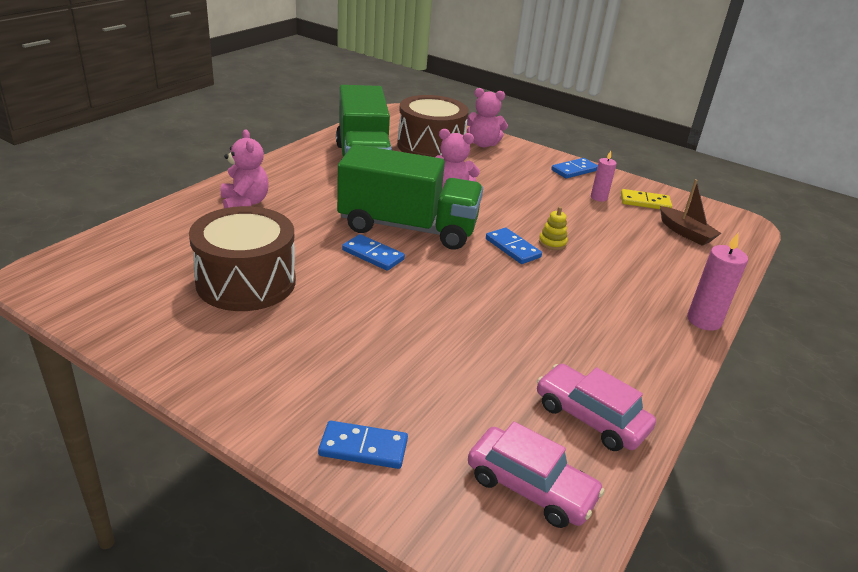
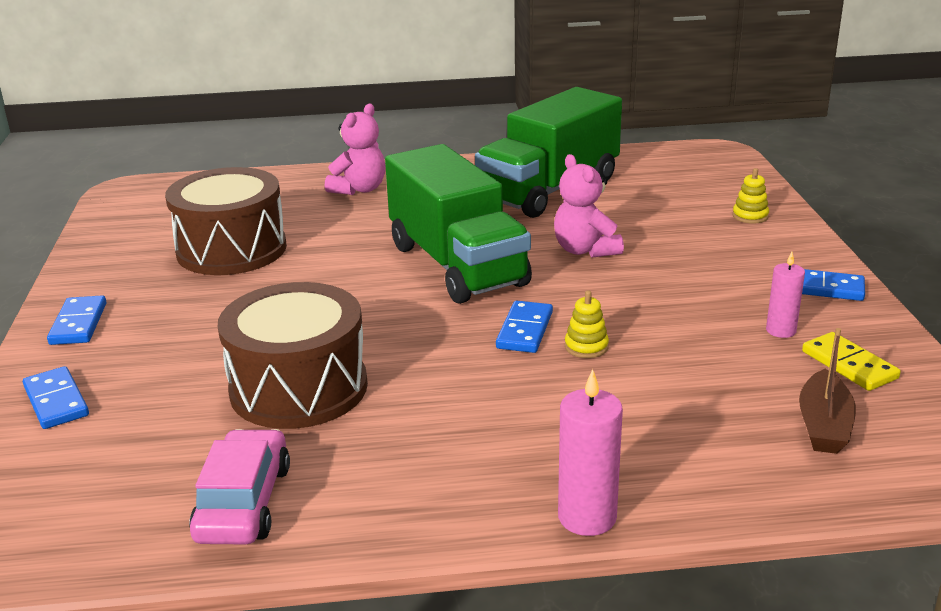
camera: 55 degrees right, 5 degrees down
(373, 255) = (371, 274): blue domino -> blue domino (79, 324)
(430, 146) = (668, 198): brown drum -> brown drum (299, 388)
(483, 144) = (750, 216): pink teddy bear -> yellow stacking toy
(530, 487) = (84, 507): pink car -> none

